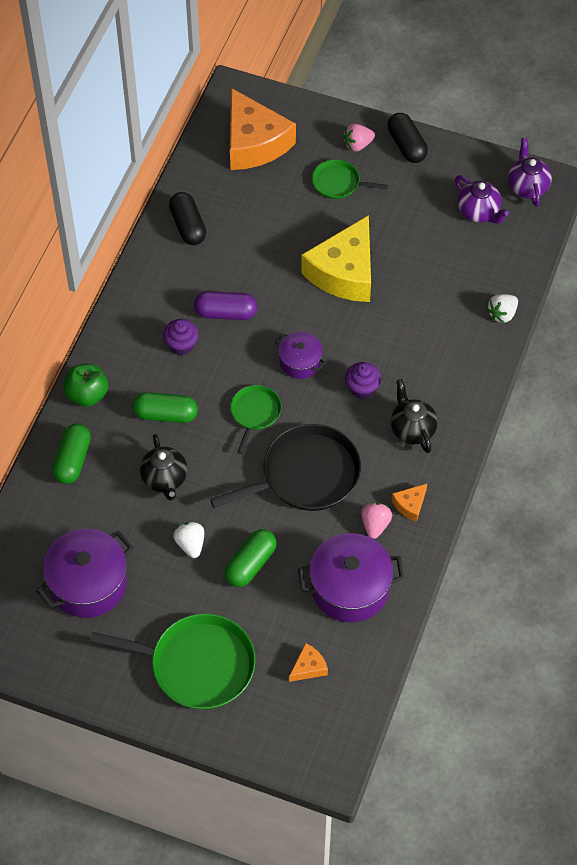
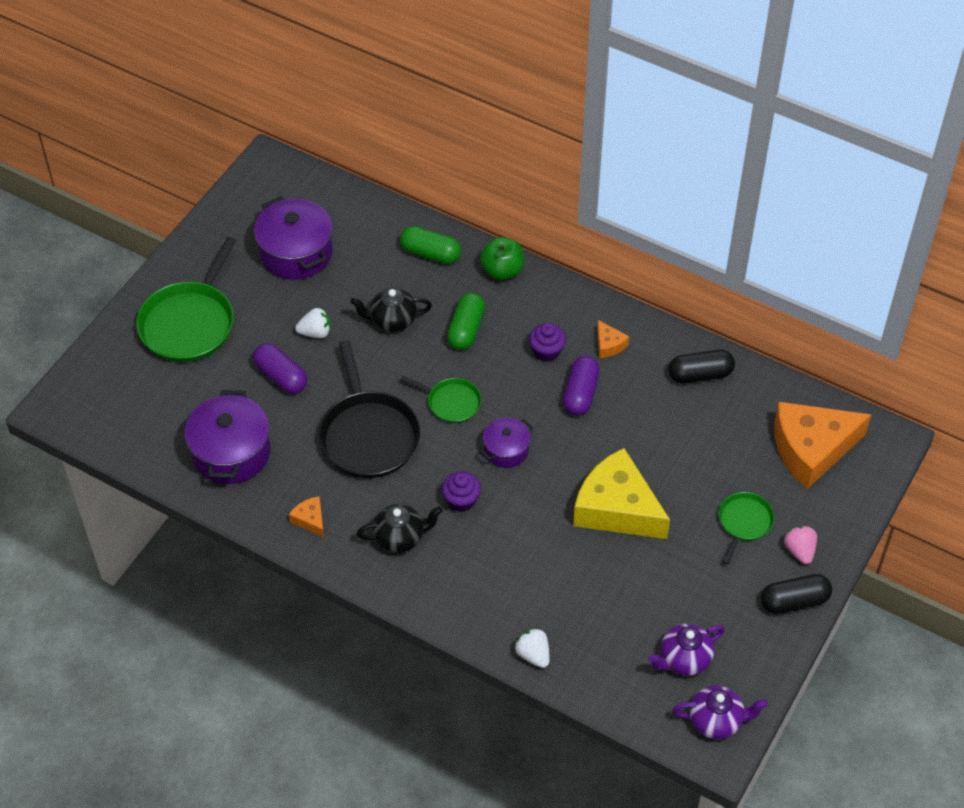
camera: 100 degrees right, 5 degrees down
(251, 564) = (281, 376): green capsule -> purple capsule
(308, 667) = (159, 407): orange cheese -> orange cheese (609, 345)
(375, 525) = (295, 485): pink strawberry -> none

